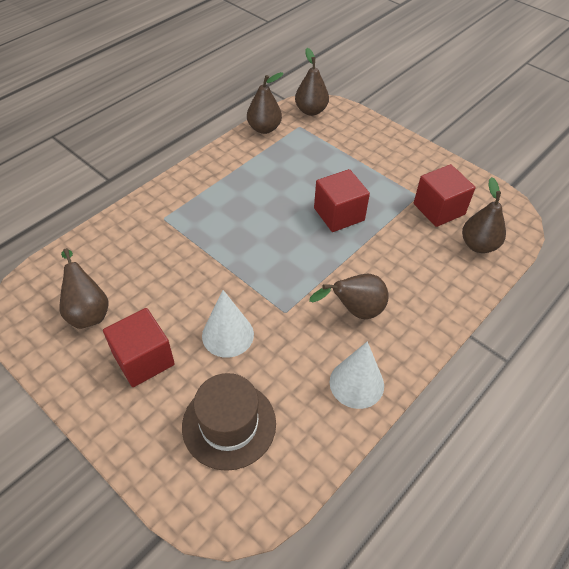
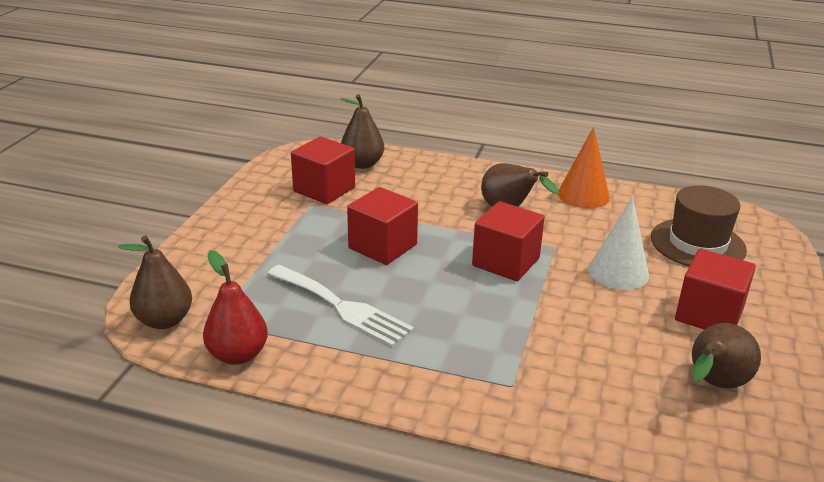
camera: 115 degrees left, 20 degrees down
(264, 128) = (238, 355): brown pear -> red pear
(280, 175) = (342, 307): none -> white fork
(281, 272) = (506, 262): none -> red cube
(356, 383) = (583, 195): white cone -> orange cone

